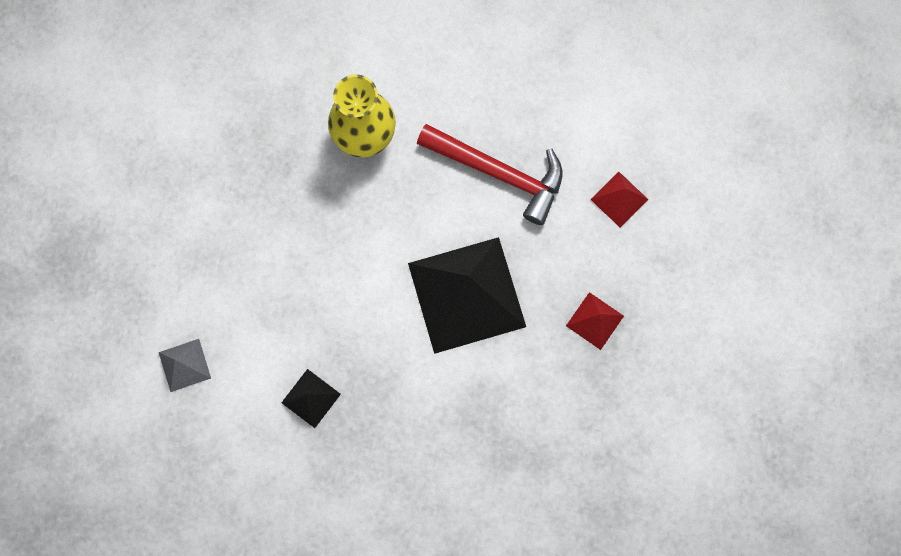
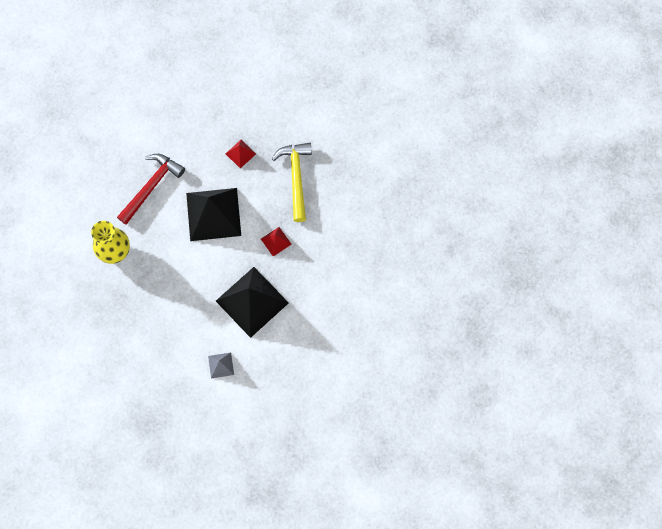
camera: 80 degrees left, 5 degrees down
(311, 398) = (252, 302): black pyramid -> black pyramid, size x2.28
(567, 434) = (296, 177): none -> yellow hammer
(619, 199) = (179, 129): red pyramid -> red pyramid (276, 241)

